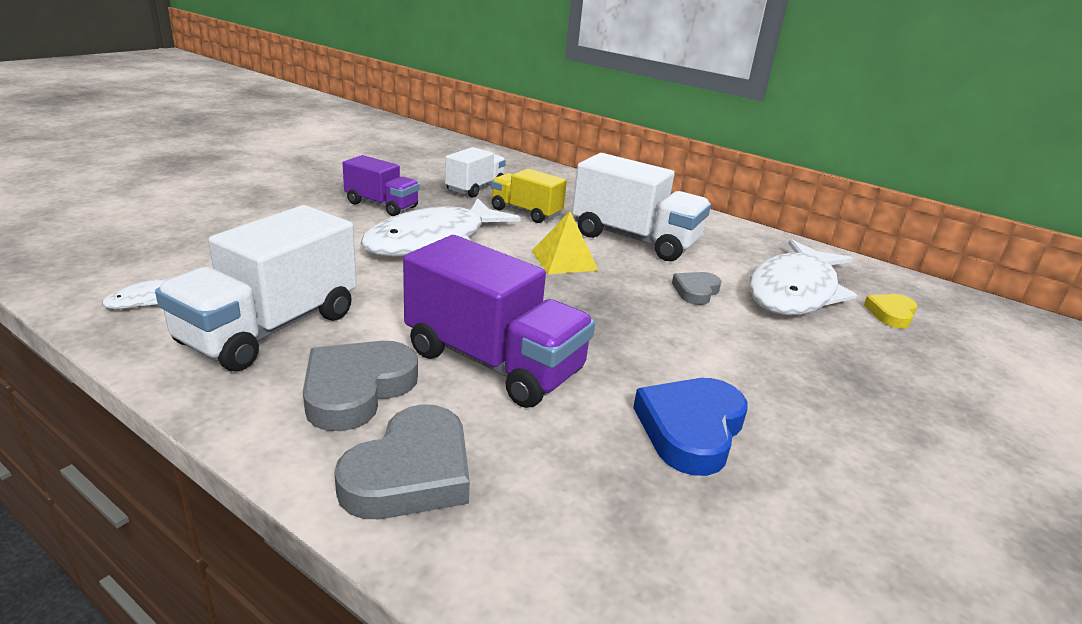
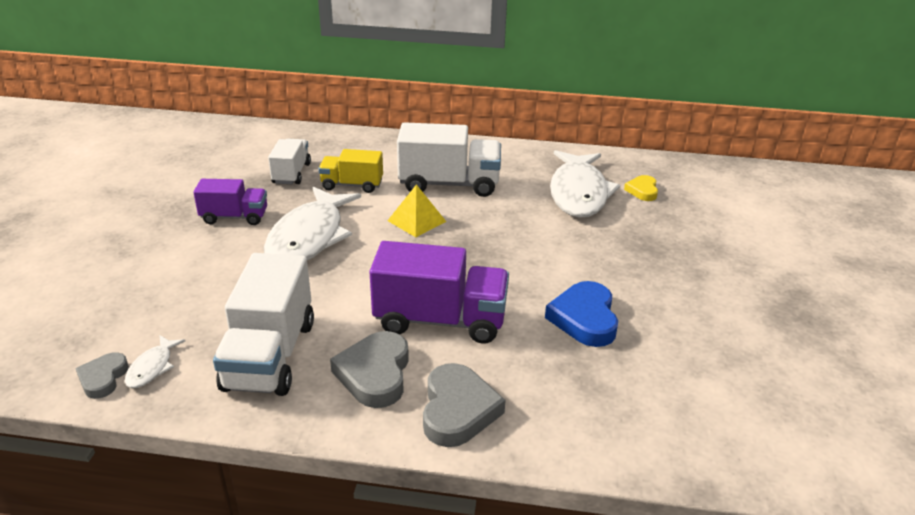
camera: 25 degrees left, 5 degrees up
(696, 291) = (520, 216): grey heart -> grey heart (103, 378)

